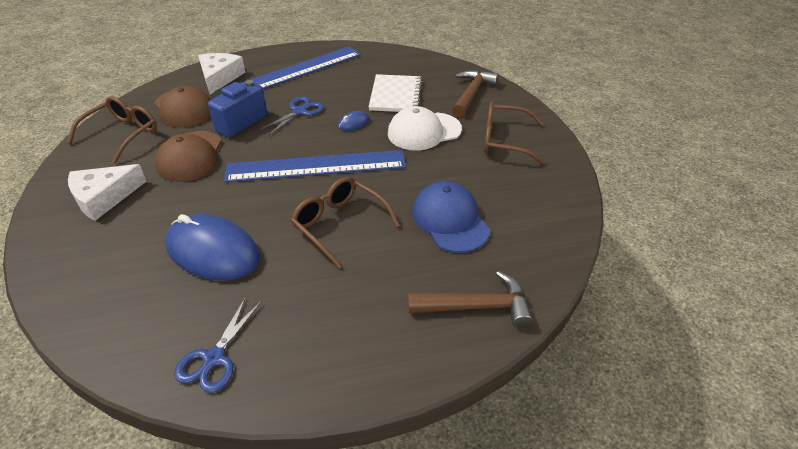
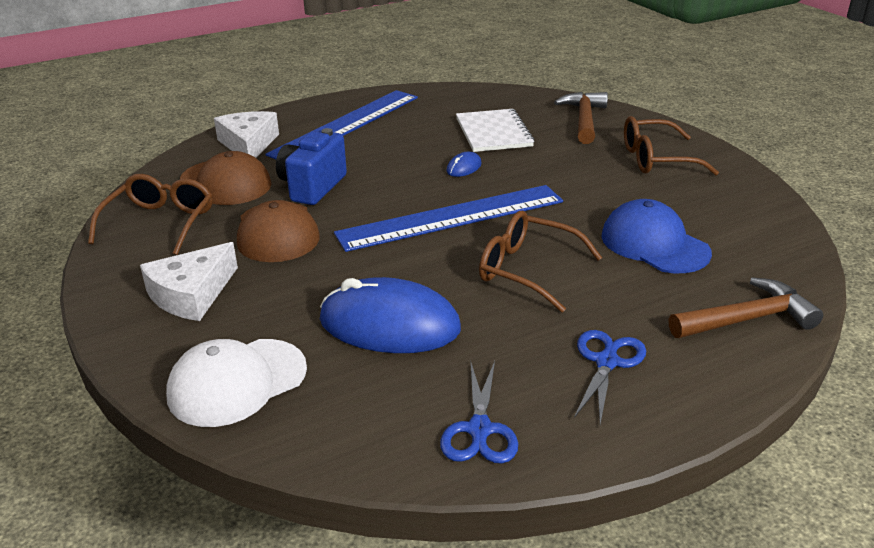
camera: 15 degrees left, 10 degrees down
(299, 112) = (385, 165): blue scissors -> blue scissors (607, 362)
(424, 131) = (556, 164): white cap -> white cap (237, 382)

